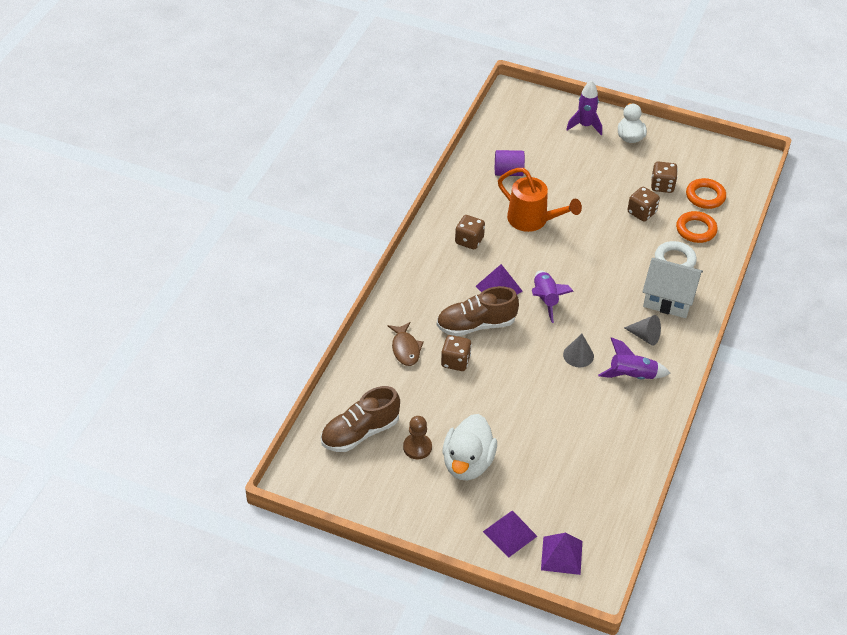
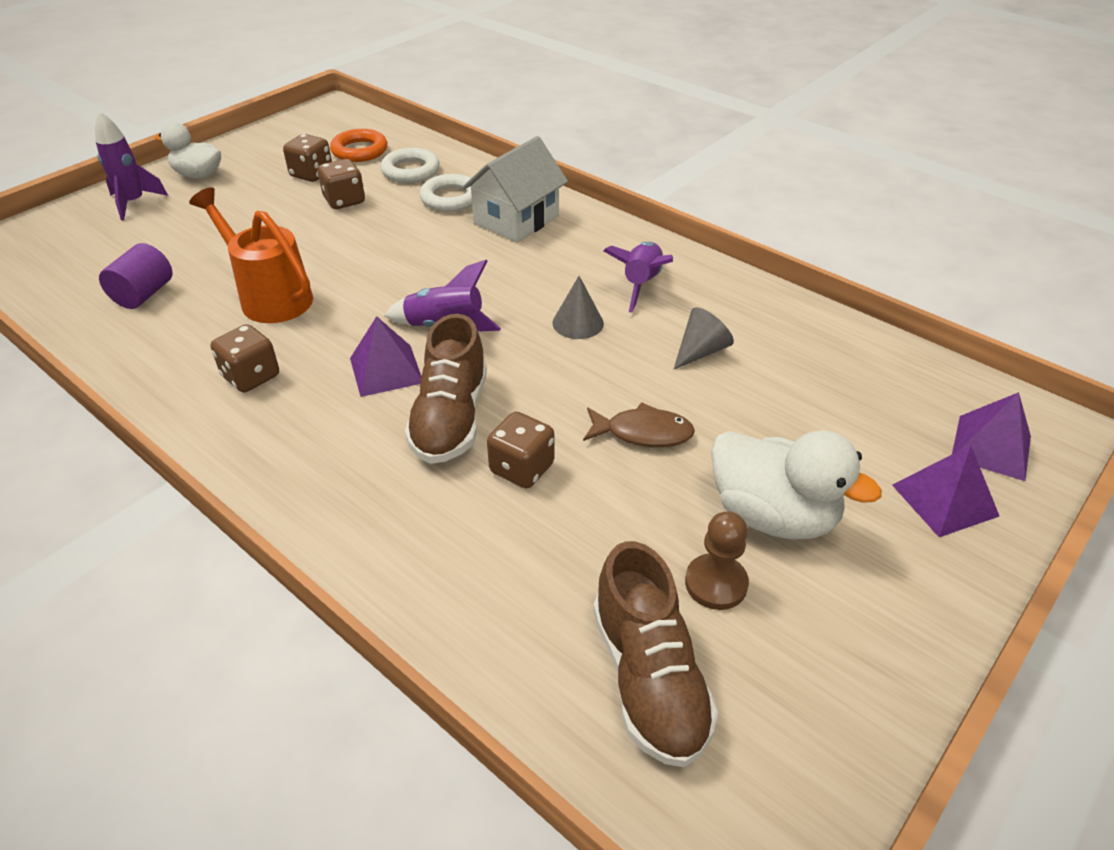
camera: 70 degrees left, 5 degrees down
(405, 349) = (452, 534): brown fish -> brown fish (643, 433)
(532, 220) = (270, 297): orange watering can -> orange watering can turned 105 degrees counterclockwise
(645, 336) = (572, 255): grey cone -> grey cone (700, 351)
(696, 230) = (410, 171): orange ring -> white ring

